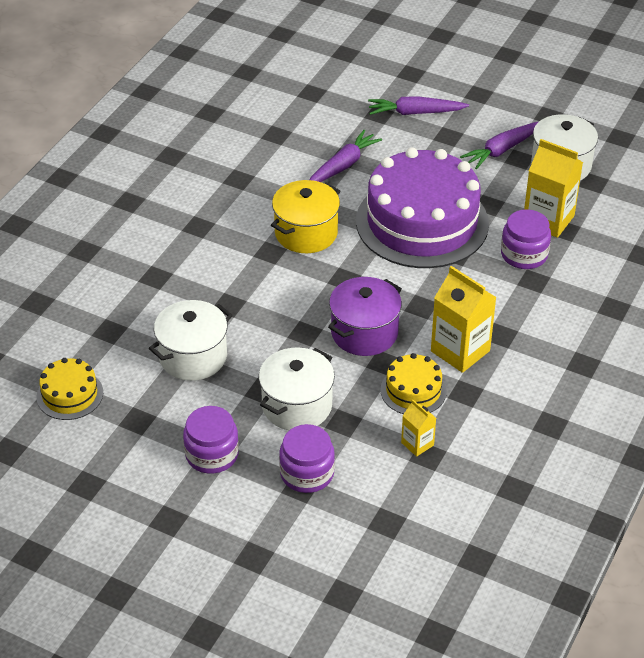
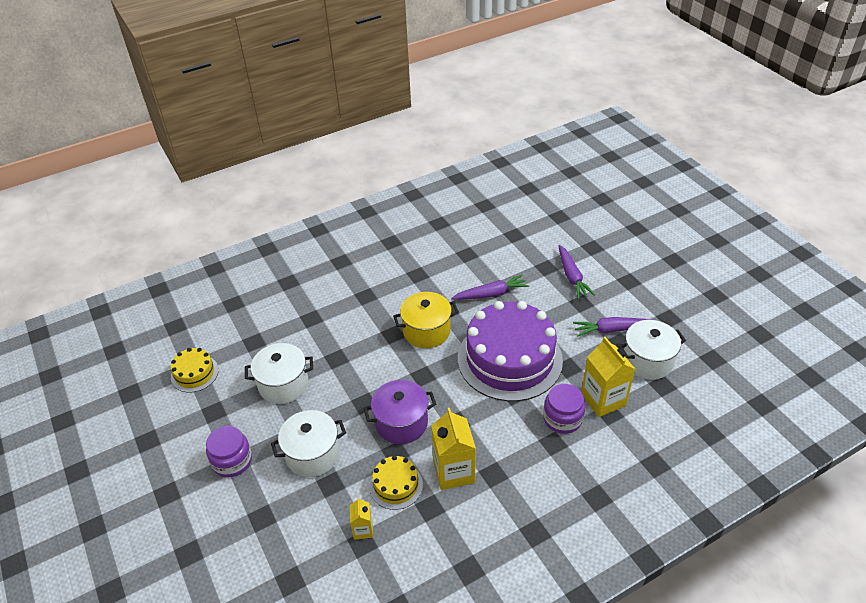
camera: 35 degrees right, 0 degrees up
(307, 473) = (274, 509): purple jar -> none
(415, 113) = (572, 276): purple carrot -> purple carrot turned 135 degrees counterclockwise

